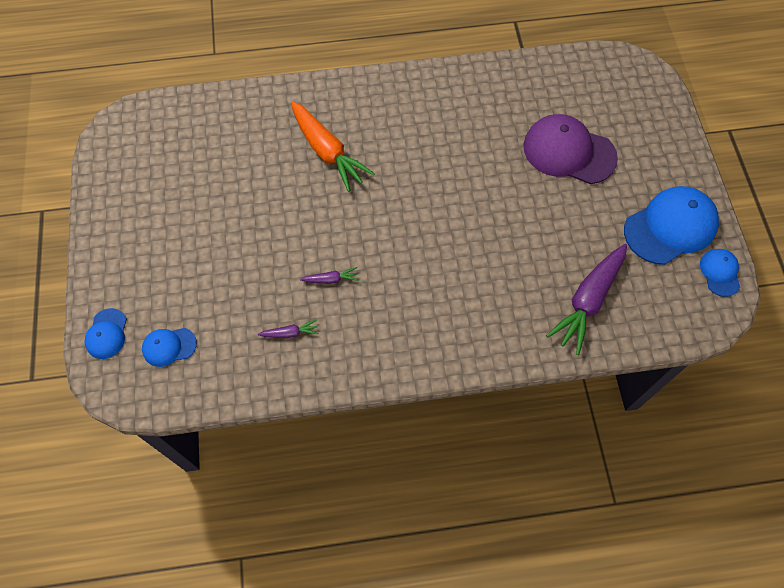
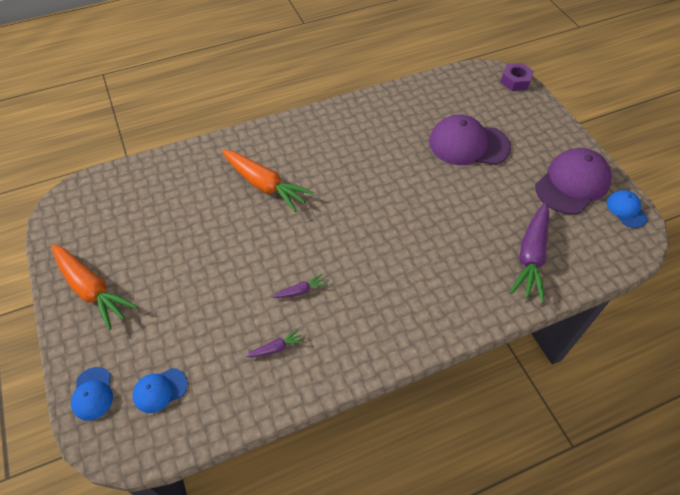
camera: 15 degrees left, 10 degrees down
(126, 228) = (92, 289): none -> orange carrot
(656, 81) = (515, 81): none -> purple nut
(670, 227) = (572, 184): blue cap -> purple cap

